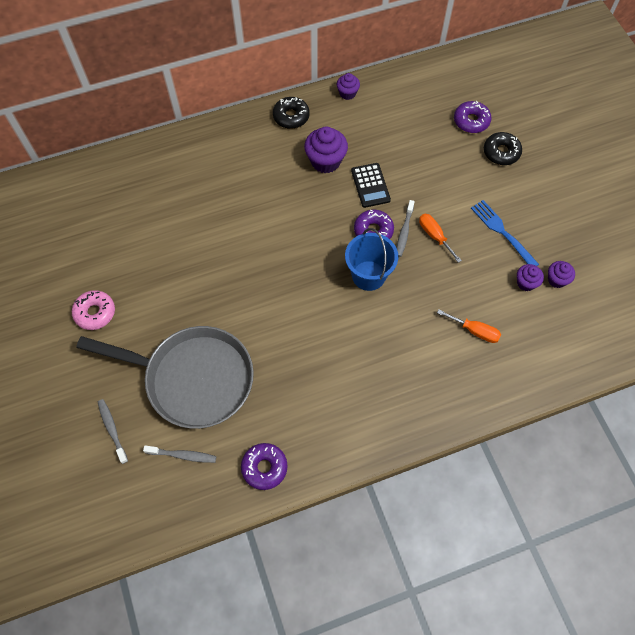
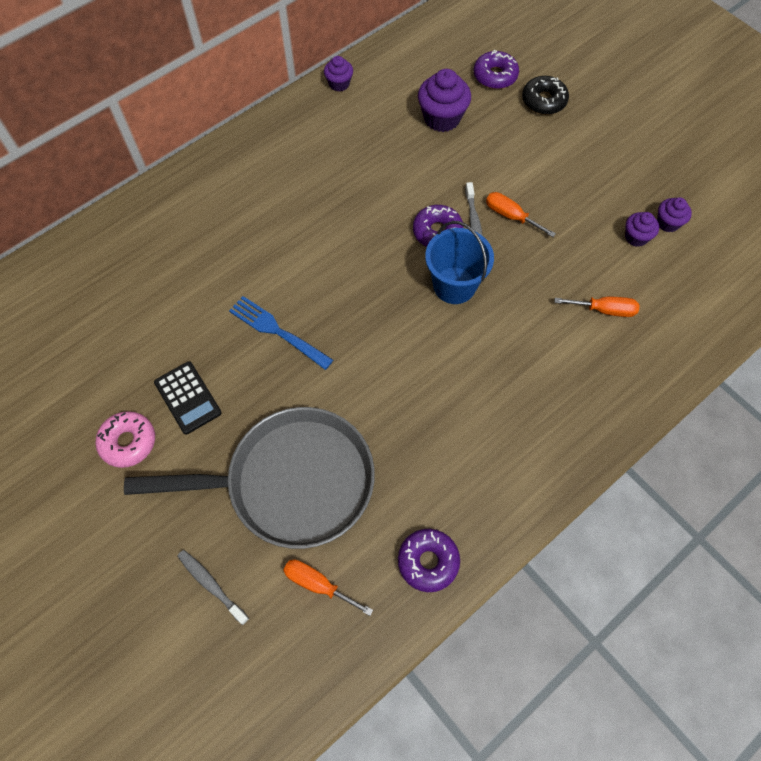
camera: 20 degrees left, 0 degrees up
(183, 455) = (318, 584): grey toothbrush -> orange screwdriver
(291, 117) = (282, 129): black donut -> none
(325, 161) = (346, 168): purple cupcake -> purple cupcake (442, 118)
(370, 185) = (411, 181): black calculator -> black calculator (188, 398)
(503, 232) = (585, 189): blue fork -> blue fork (278, 331)

